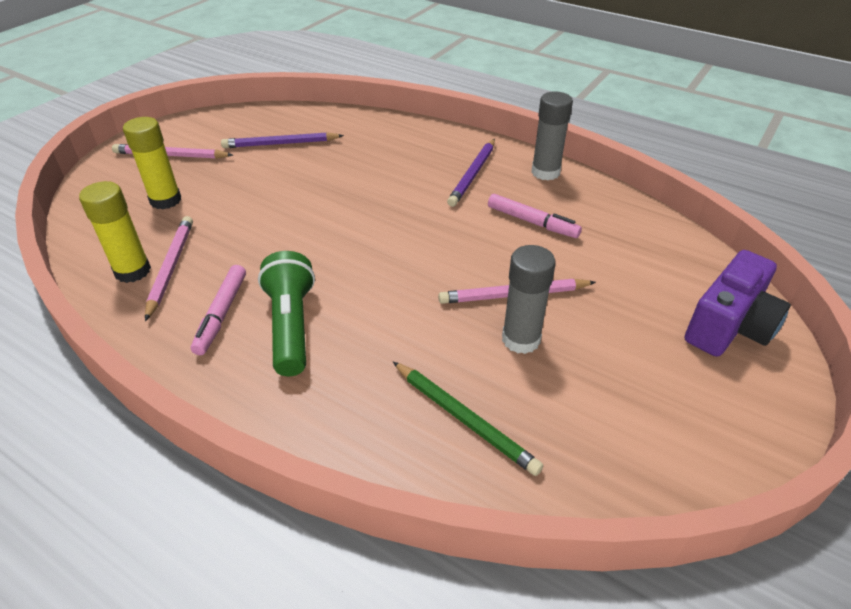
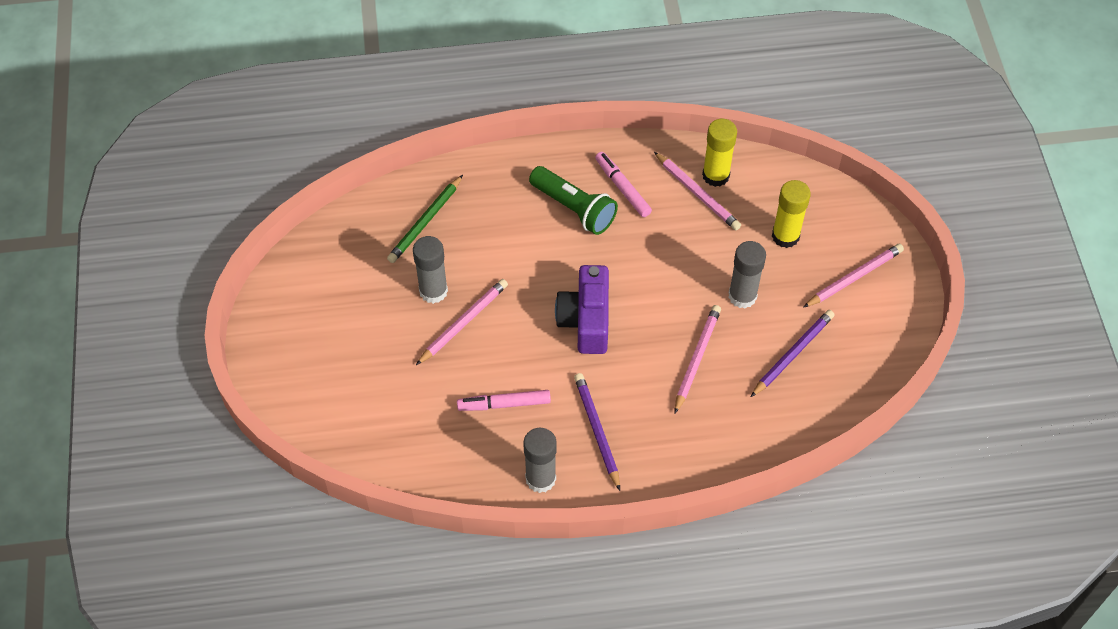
camera: 140 degrees right, 15 degrees up
(259, 186) = (742, 296): none -> grey glue stick
(347, 173) = (696, 358): none -> pink pencil
(464, 419) = (425, 222): green pencil -> green pencil turned 60 degrees counterclockwise
(729, 326) = (310, 390): purple camera -> purple camera (586, 320)

